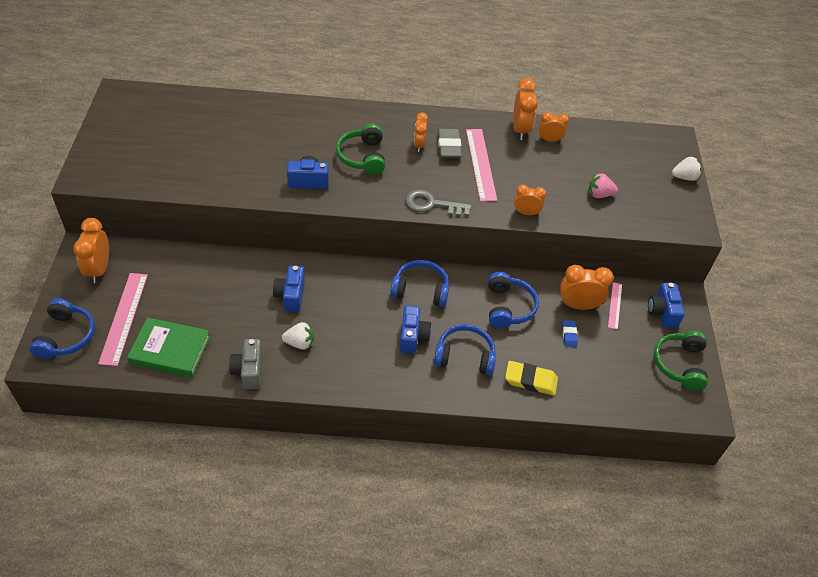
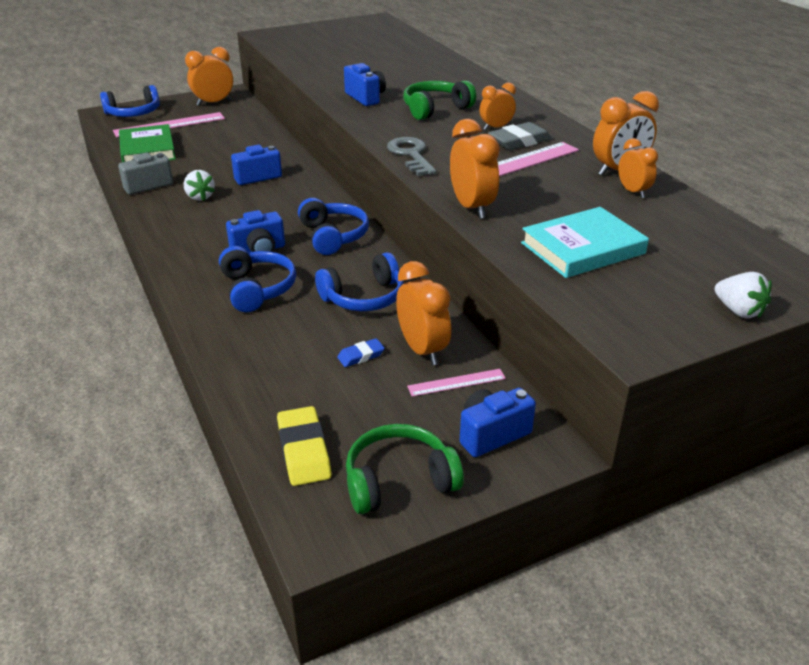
camera: 65 degrees right, 15 degrees down
(526, 213) = (472, 207): orange clock -> orange clock, size x1.58
(530, 380) = (255, 345): yellow eraser -> yellow eraser (304, 450)
(599, 194) = (582, 248): pink strawberry -> turquoise book

